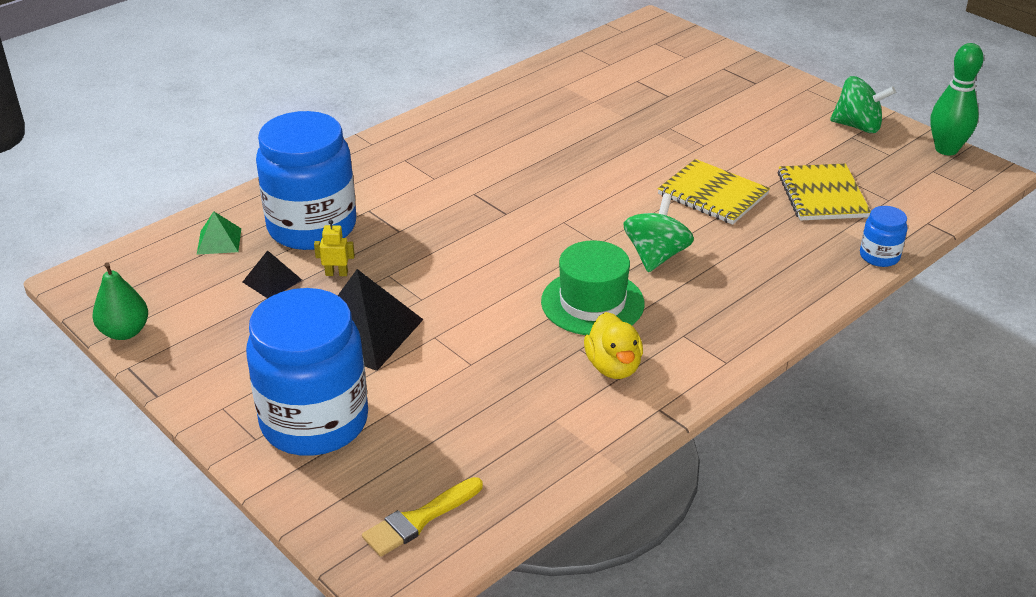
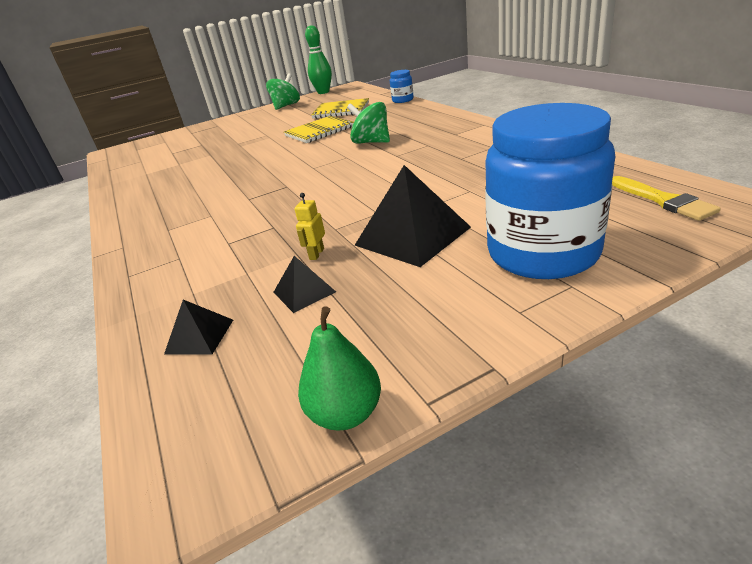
camera: 70 degrees left, 5 degrees down
(219, 241) = (199, 336): green pyramid -> black pyramid
(312, 227) = (228, 272): blue jar -> none
(592, 302) = (412, 156): green hat -> none
(613, 367) = (482, 149): yellow duck -> none

